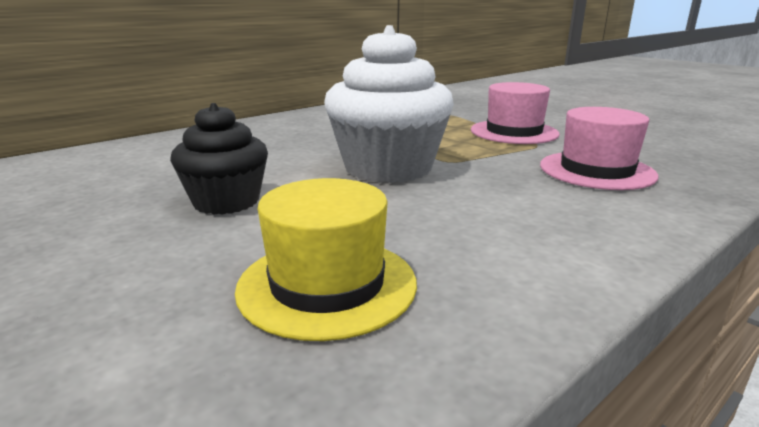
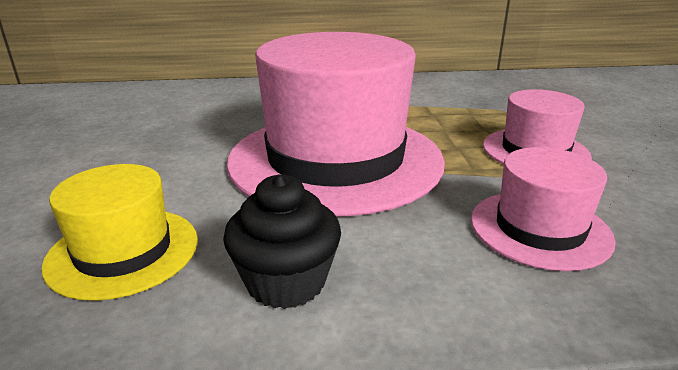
camera: 35 degrees right, 5 degrees up
(226, 201) = (177, 156): black cupcake -> black cupcake (286, 282)
(388, 168) = (335, 159): white cupcake -> pink hat

